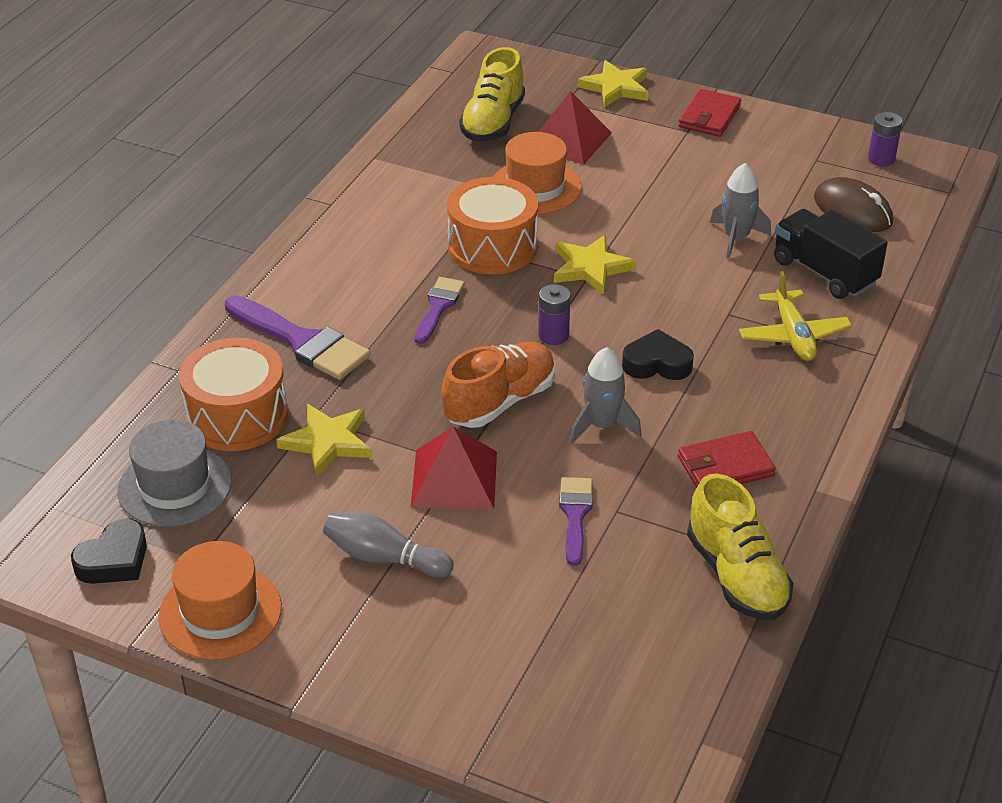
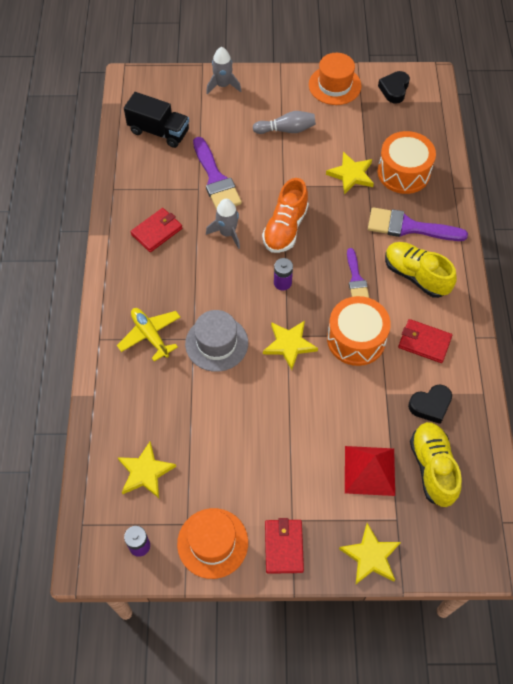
camera: 155 degrees right, 20 degrees up
(175, 486) = (399, 129): grey hat -> grey hat (216, 343)
(403, 218) = (424, 342): none -> red wallet
(454, 479) = (280, 177): red pyramid -> none
(535, 187) = (362, 406): orange hat -> orange hat (212, 543)
(575, 515) = (215, 179): purple brush -> purple brush, size x1.67
(657, 363) = (217, 284): black heart -> black heart (430, 405)
(736, 238) = (212, 409): grey rocket -> grey rocket (223, 85)
(736, 576) = (131, 175): yellow shoe -> yellow shoe (416, 276)
(824, 272) = (147, 398): black truck -> black truck (159, 131)
(852, 210) = (145, 472): brown mouse -> yellow star

